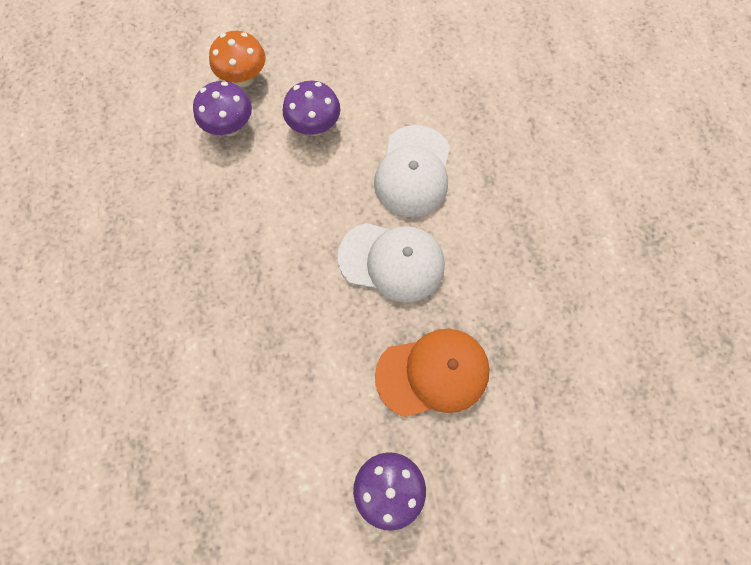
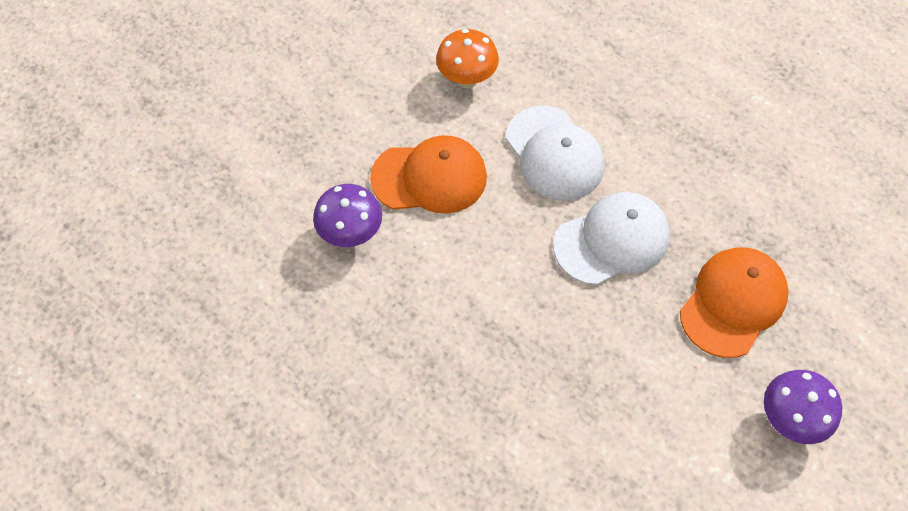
camera: 40 degrees left, 10 degrees down
(244, 78) = (318, 181): orange mushroom -> orange mushroom (467, 79)
(314, 127) = (429, 177): purple mushroom -> orange cap

